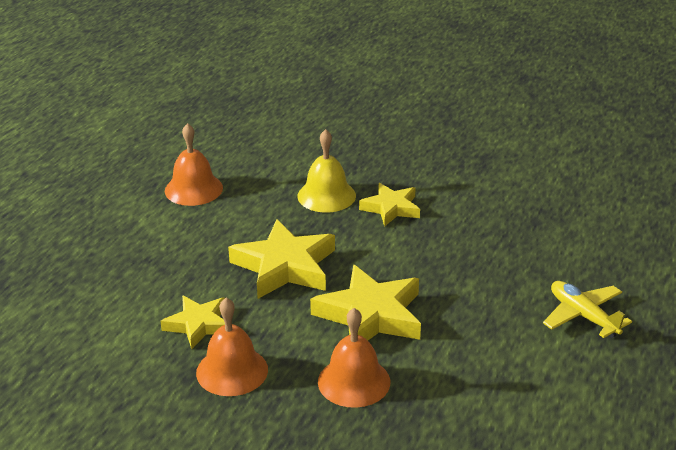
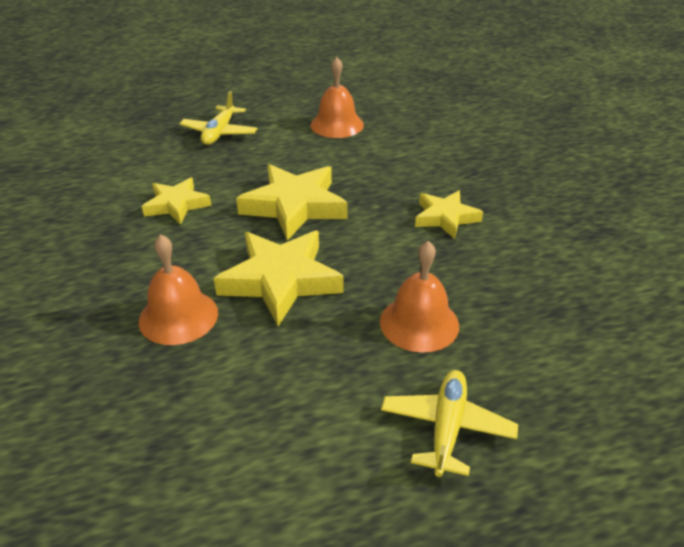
camera: 50 degrees right, 5 degrees up
(110, 254) = (219, 133): none -> yellow plane
(232, 371) = (135, 247): orange bell -> orange bell (419, 323)
(326, 195) = (414, 179): yellow bell -> none

